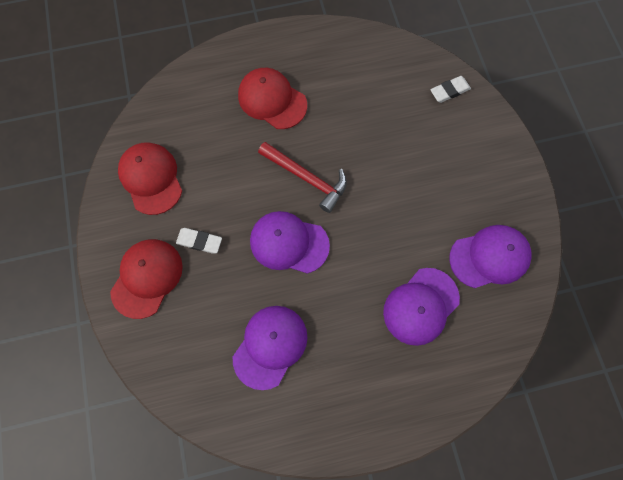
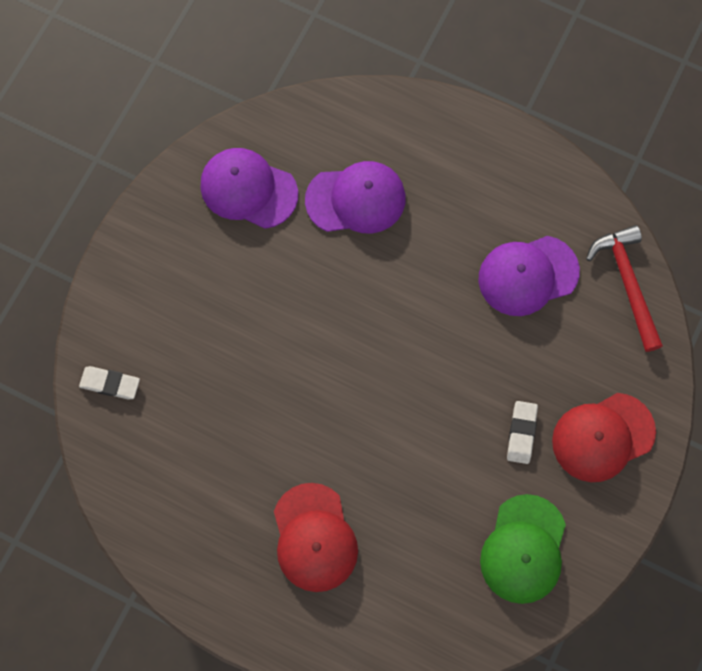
camera: 140 degrees left, 0 degrees up
(151, 179) = (523, 549): red cap -> green cap
(199, 241) = (521, 433): white eraser -> white eraser turned 45 degrees clockwise
(289, 243) = (431, 358): purple cap -> none
(307, 178) = (354, 410): red hammer -> red hammer (627, 282)

